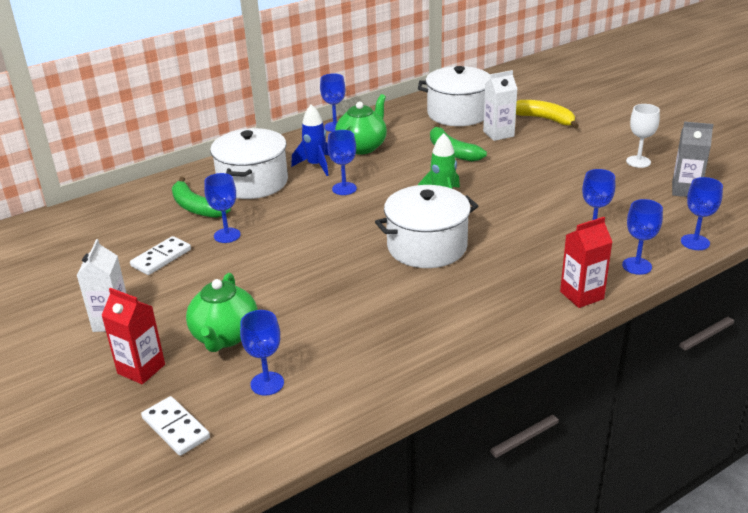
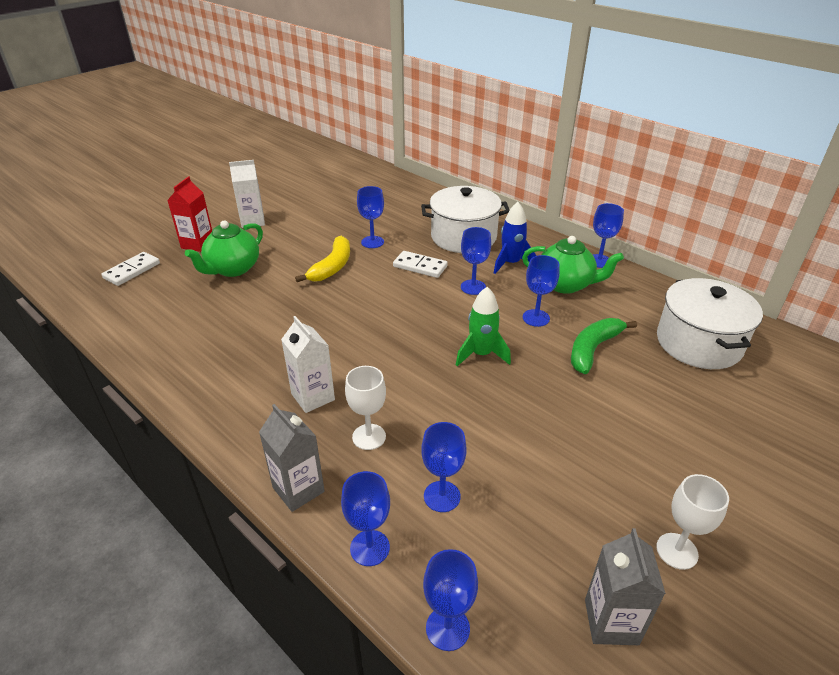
camera: 75 degrees right, 5 degrees up
(161, 258) = (334, 221): white domino -> white domino (420, 266)
(196, 207) = (412, 220): green banana -> none
(225, 336) = (232, 269): green teapot -> green teapot turned 45 degrees counterclockwise
(267, 383) = (173, 298): blue goblet -> blue goblet (536, 318)
(427, 246) = (378, 355): white pot -> none
(498, 134) = (666, 384): white carton -> white carton (313, 397)
(529, 259) = (369, 437): none -> white goblet
(544, 119) = (746, 427): yellow banana -> yellow banana (332, 267)
(581, 295) = (298, 489): red carton -> grey carton

